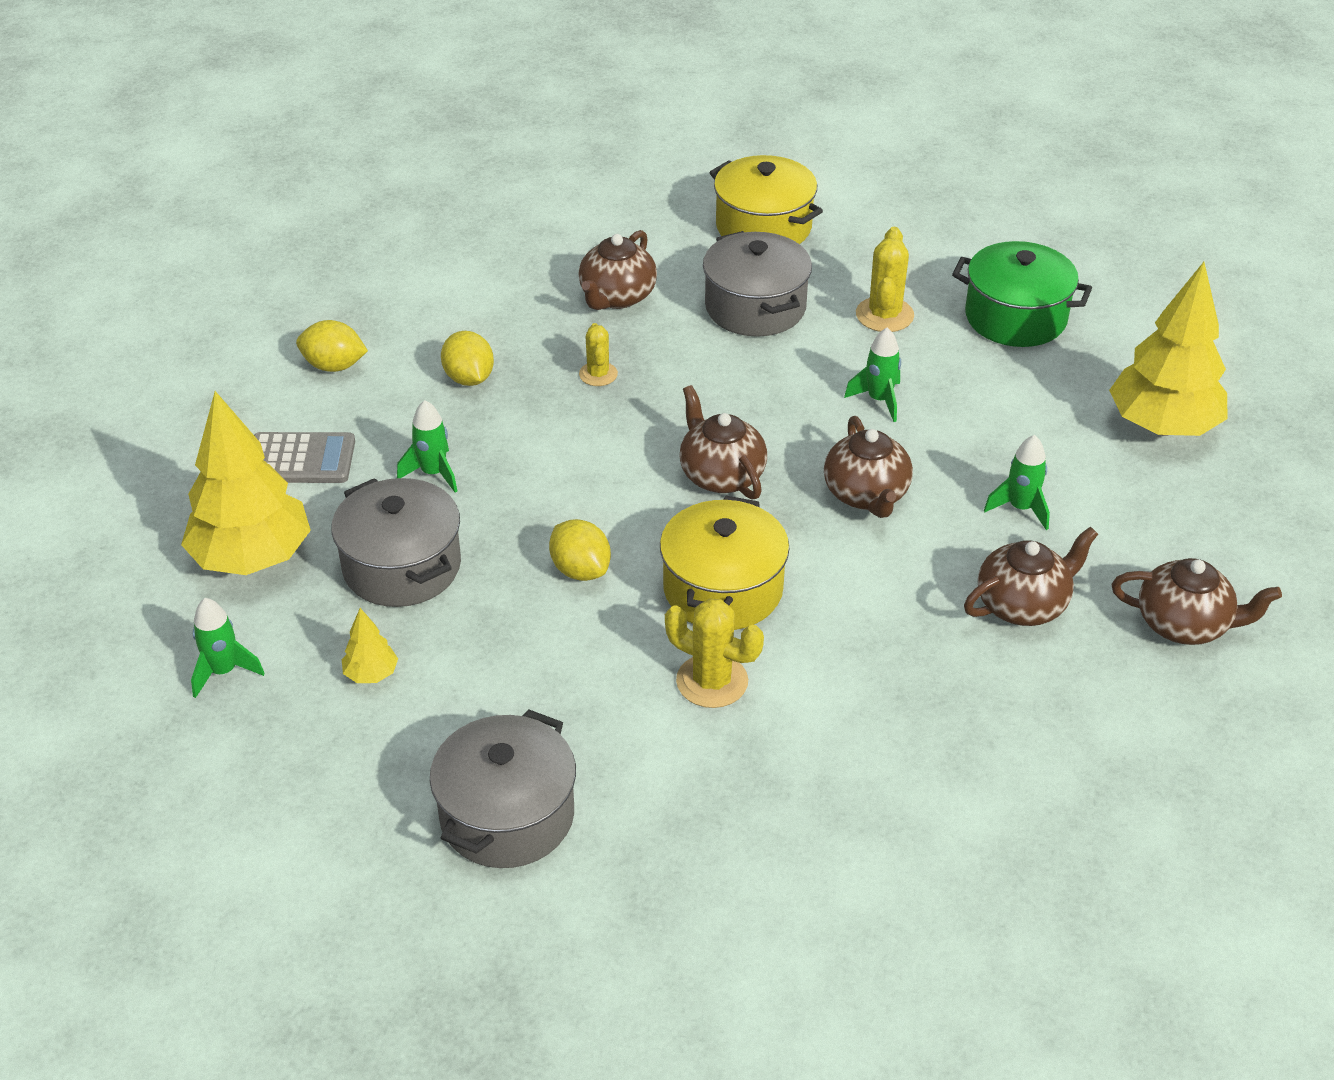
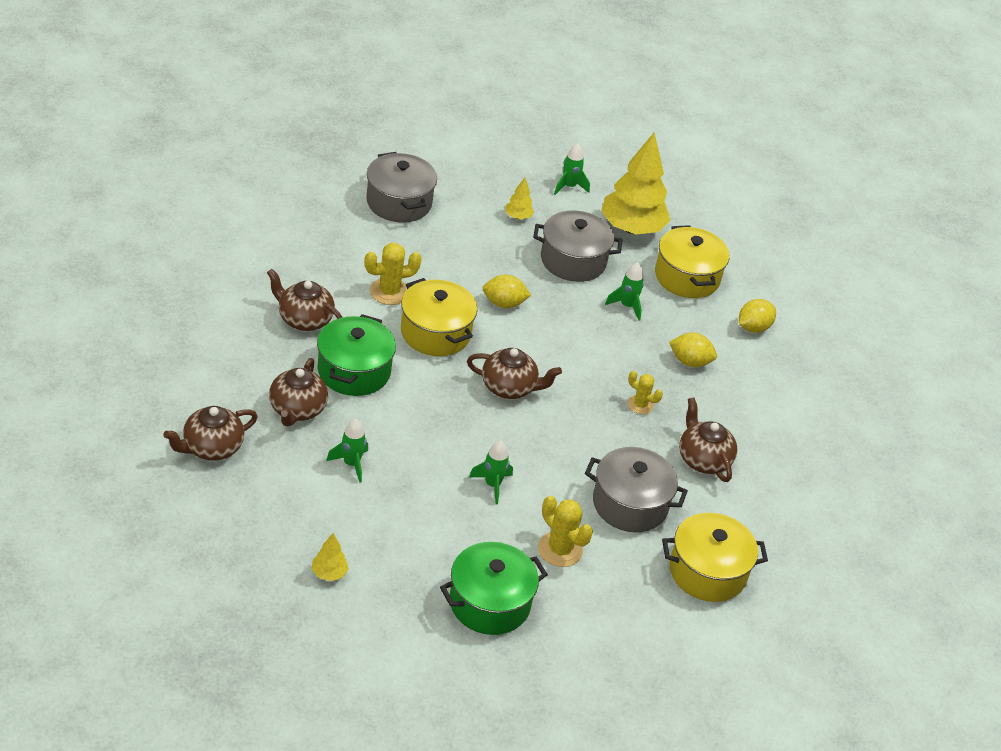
camera: 125 degrees right, 0 degrees up
(300, 459) = (687, 277): grey calculator -> yellow pot
(866, 495) = (431, 422): brown teapot -> brown teapot (304, 319)
(893, 607) = (354, 371): none -> green pot
(1162, 426) = (329, 573): yellow tree -> yellow tree, size x0.42

